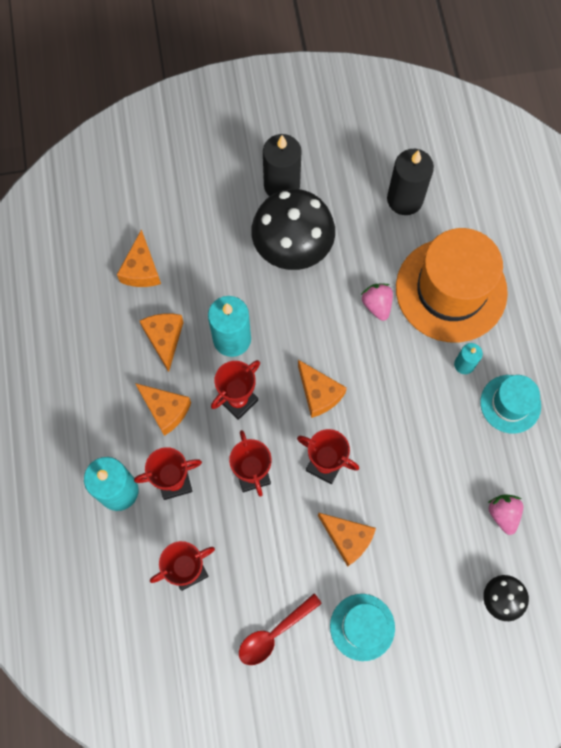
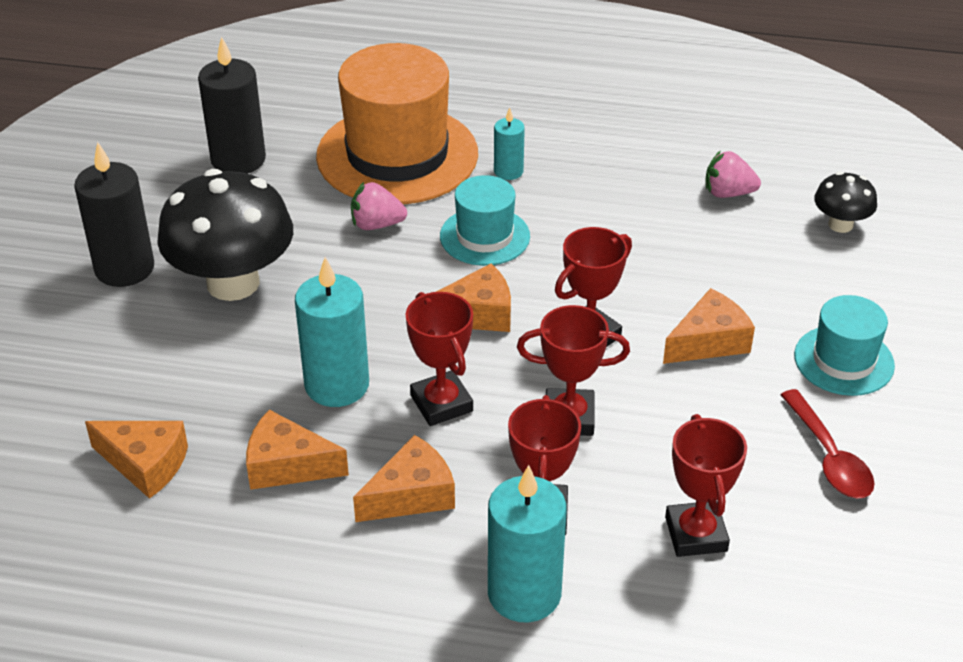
camera: 70 degrees left, 30 degrees down
(510, 404) = (582, 148): turquoise hat -> turquoise hat (485, 236)

